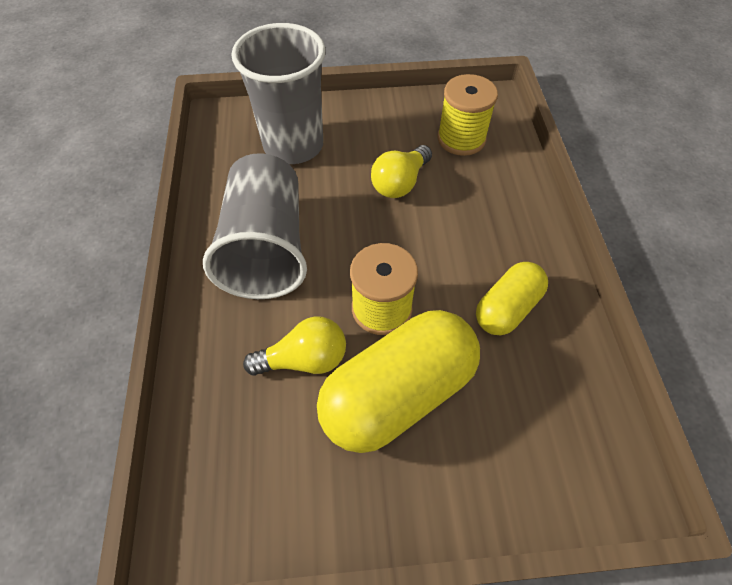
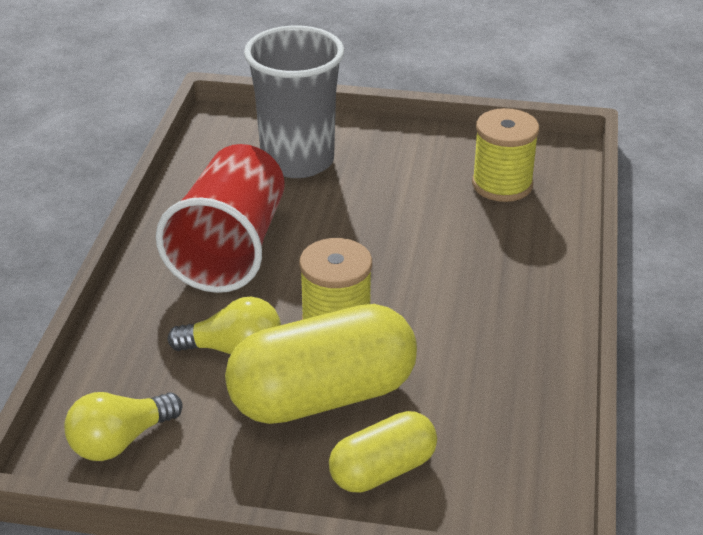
camera: 15 degrees right, 20 degrees down
(266, 248) = (230, 249): grey cup -> red cup
(400, 183) = (407, 215): yellow light bulb -> yellow light bulb (120, 441)
(507, 308) = (480, 348): yellow capsule -> yellow capsule (383, 470)

